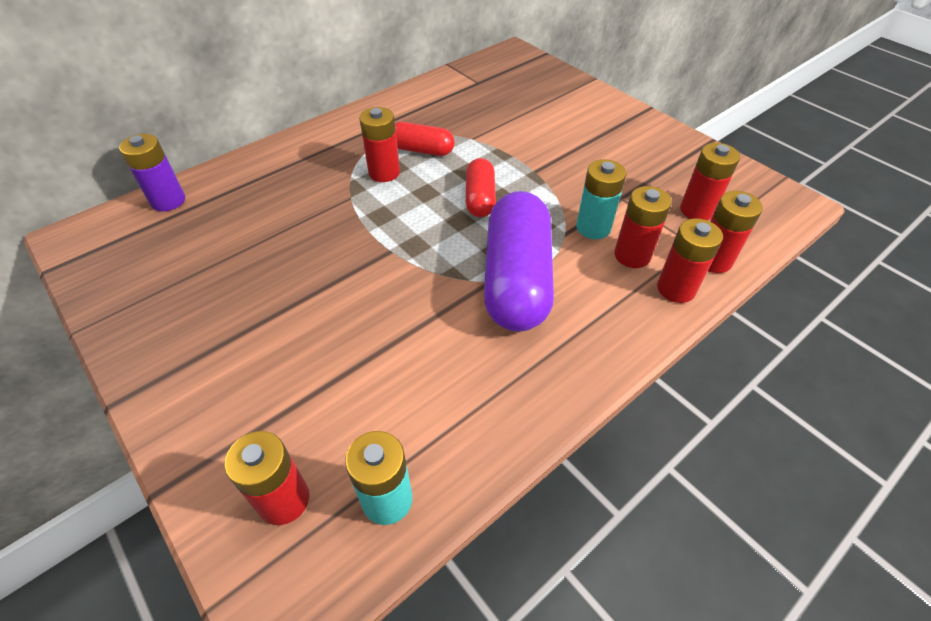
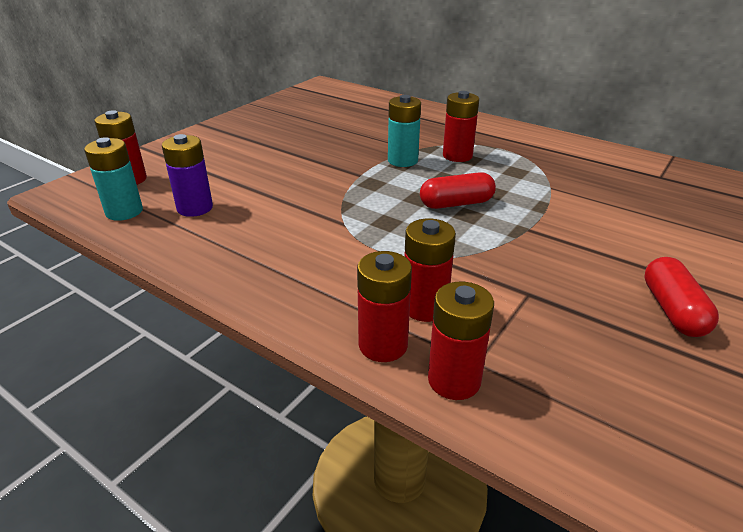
camera: 75 degrees right, 15 degrees down
(168, 201) = (369, 97): purple battery -> purple battery (195, 208)
(421, 150) = (505, 166): red capsule -> red capsule (672, 310)
(516, 279) = (351, 236): purple capsule -> none
(593, 228) = (456, 275): turquoise battery -> turquoise battery (402, 161)
(697, 210) = (554, 363): red battery -> none

